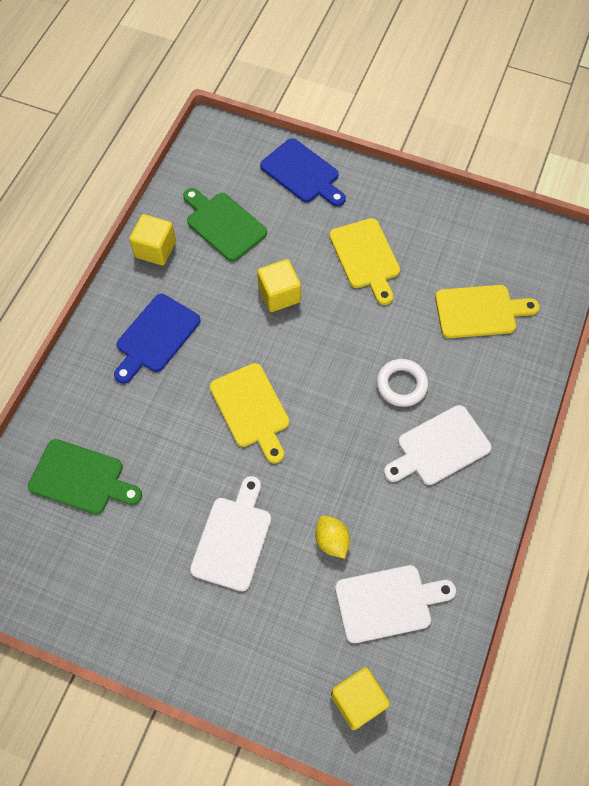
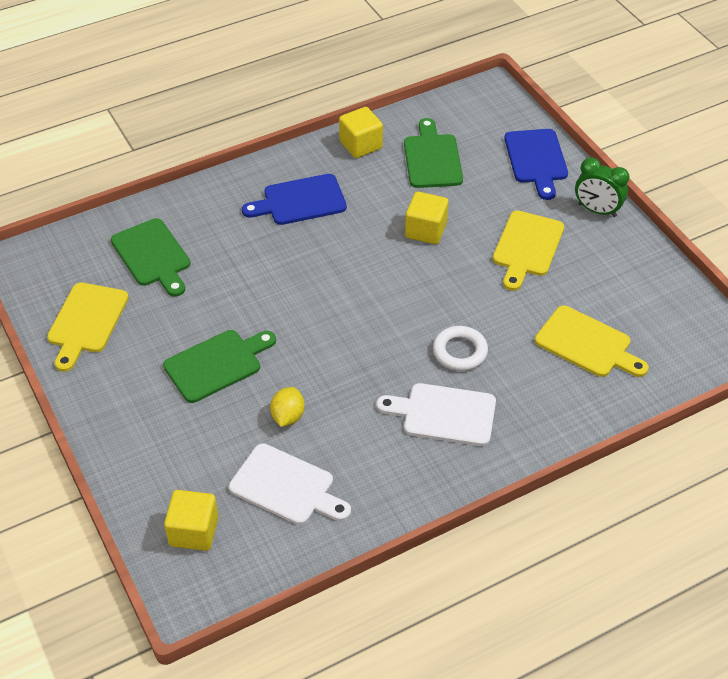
camera: 40 degrees right, 15 degrees down
(233, 538) = (217, 364): white cutting board -> green cutting board
(251, 409) = (321, 291): yellow cutting board -> yellow cutting board (86, 322)
(385, 190) = (597, 210): none -> green clock

